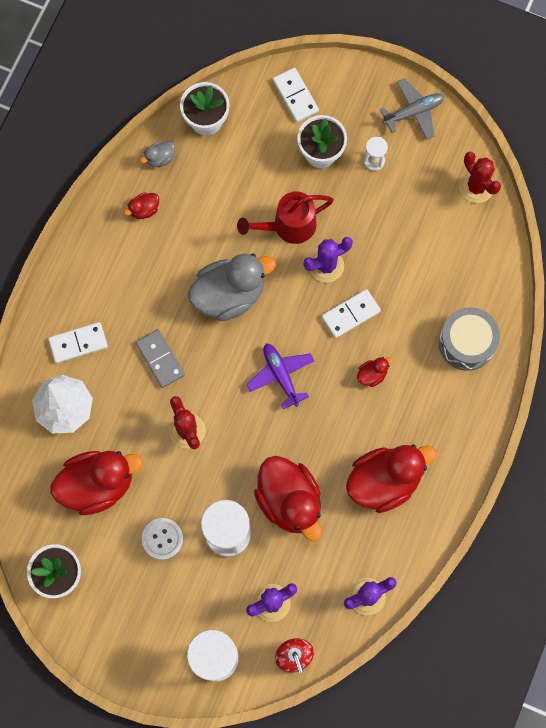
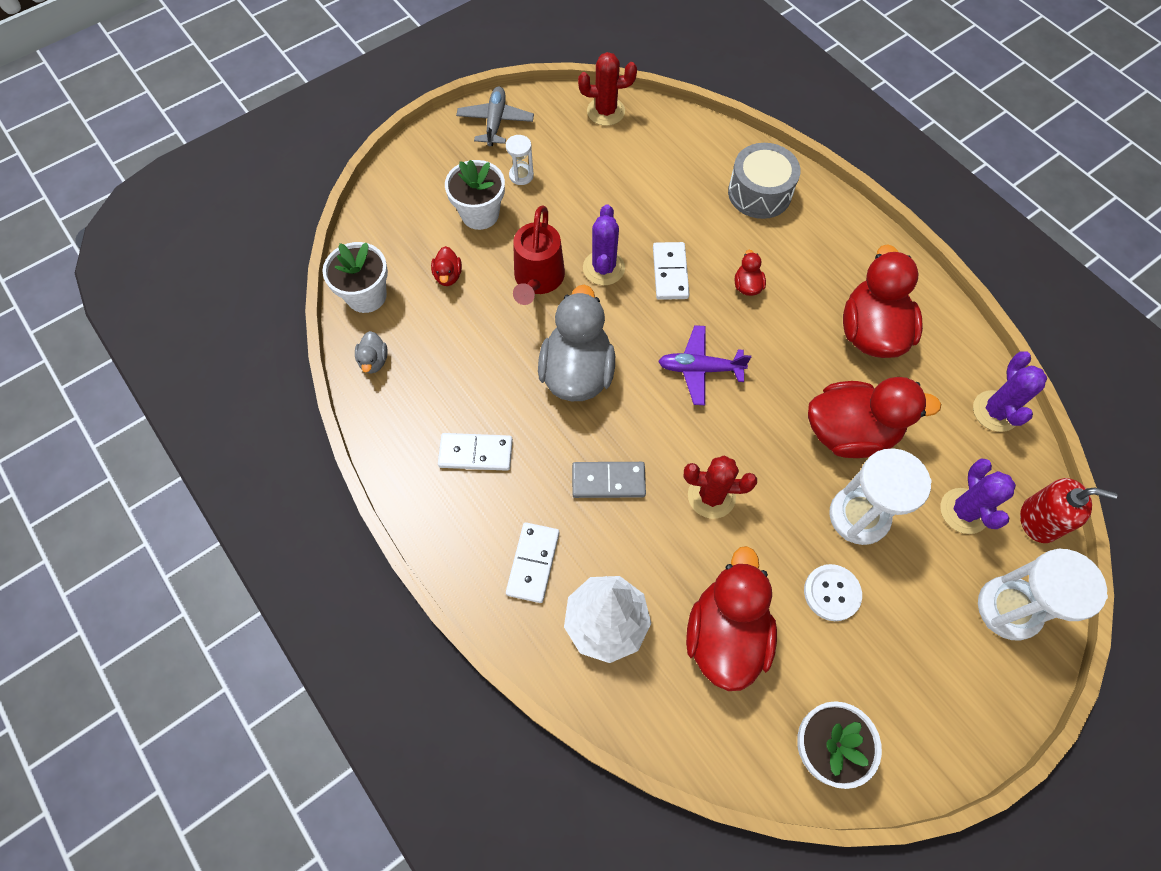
camera: 60 degrees left, 10 degrees down
(144, 210) = (421, 407): red duck -> red duck (448, 276)
(295, 96) = (403, 205): white domino -> white domino (476, 453)

